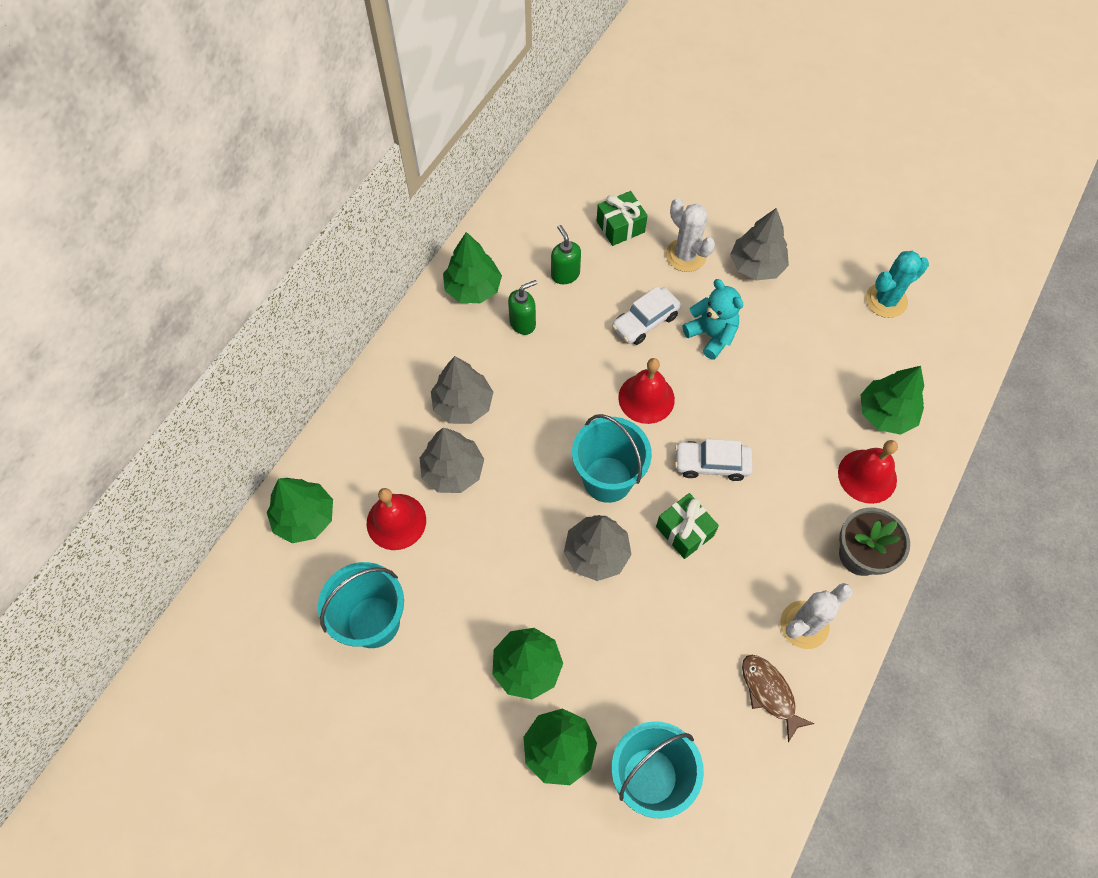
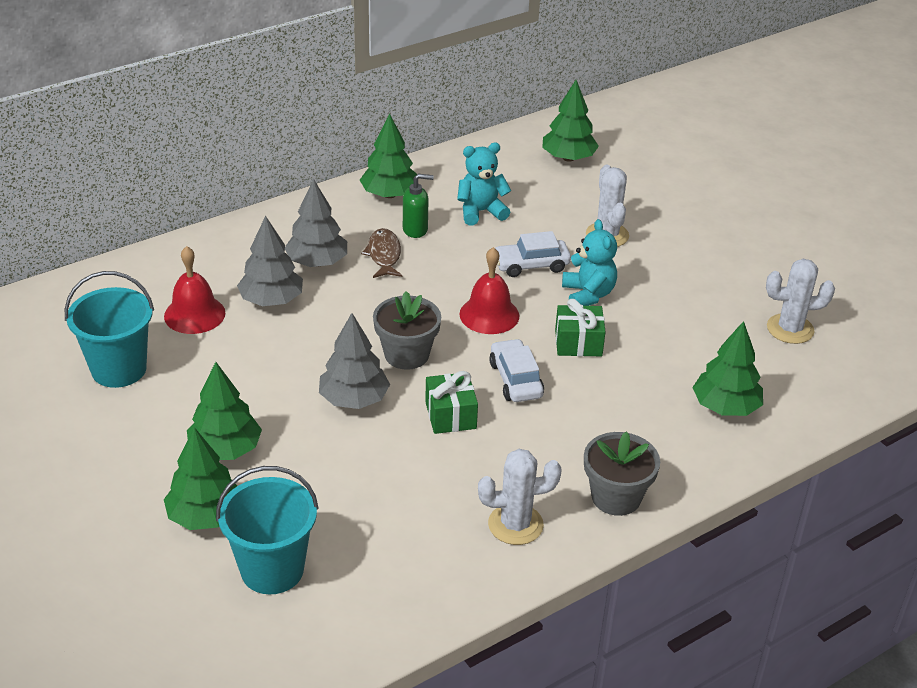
camera: 25 degrees right, 25 degrees down
(304, 518) = (121, 285): green tree -> green tree (568, 158)
(565, 274) = (481, 212): green soap dispenser -> turquoise teddy bear
(607, 479) = (406, 355): turquoise bucket -> grey flower pot
(620, 227) = (559, 198): green gift -> green gift (578, 343)
(711, 464) = (515, 380): white car -> white car turned 45 degrees clockwise
(756, 266) = (672, 263): grey tree -> none
(769, 693) = (439, 559): brown fish -> brown fish (384, 255)
(867, 476) = (669, 444): red bell -> none
(886, 300) = (790, 329): turquoise cactus -> white cactus

